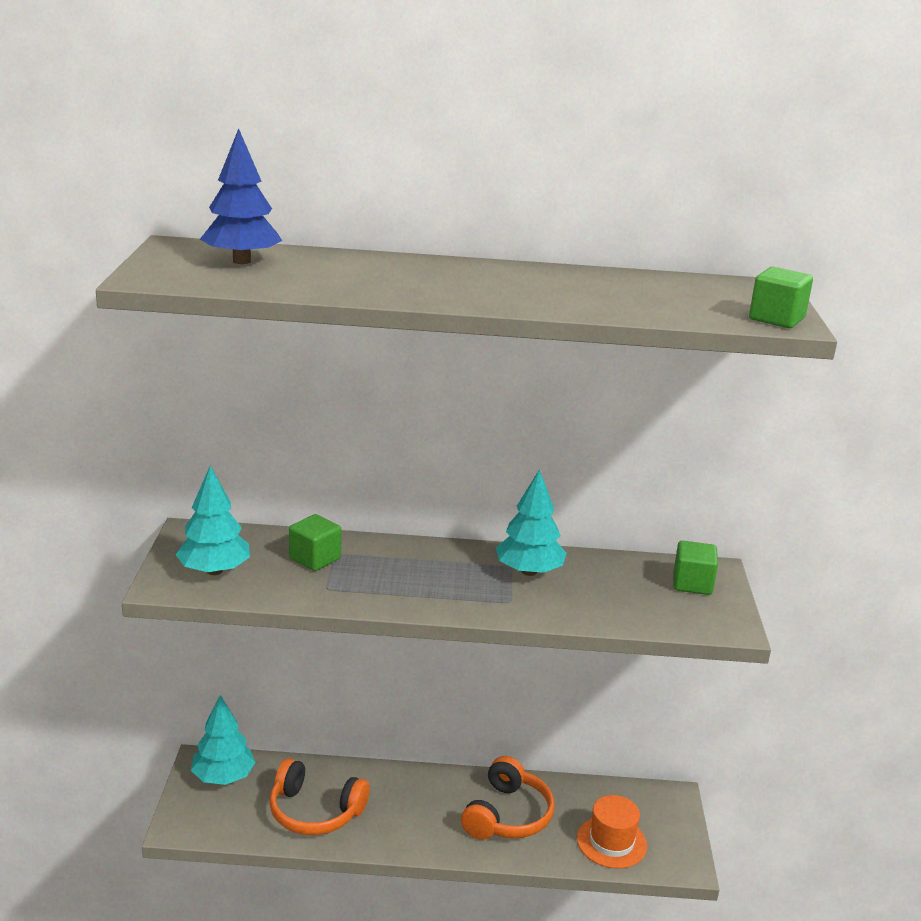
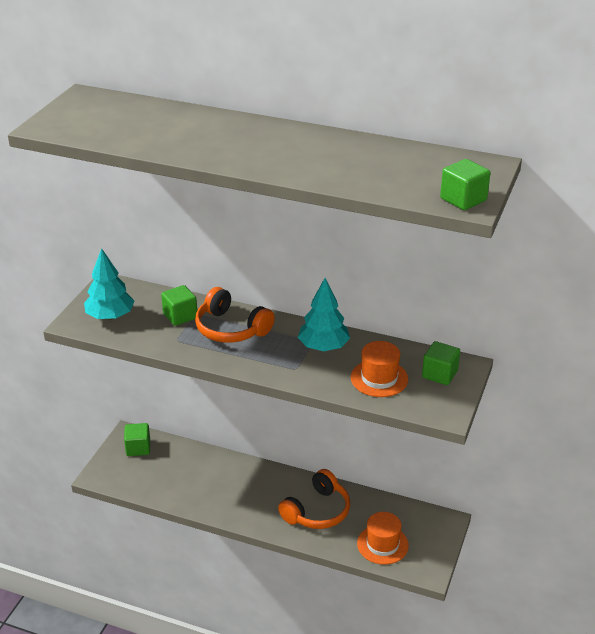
camera: 20 degrees right, 10 degrees up
(223, 777) = (138, 448): turquoise tree -> green cube
(241, 261) = (116, 114): blue tree -> none
(315, 811) = (188, 483): orange headphones -> orange headphones (231, 328)
(623, 598) = (379, 378): none -> orange hat

